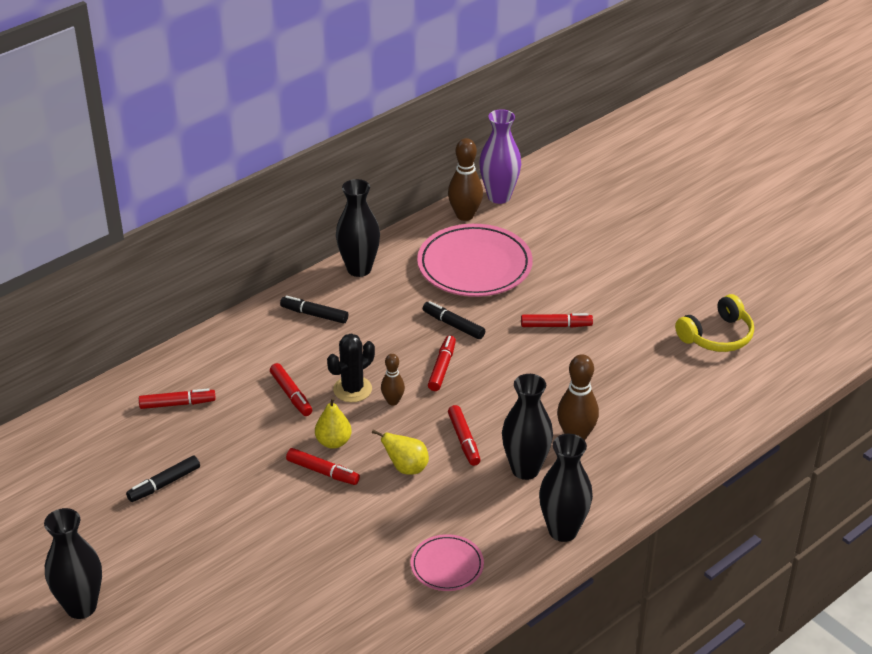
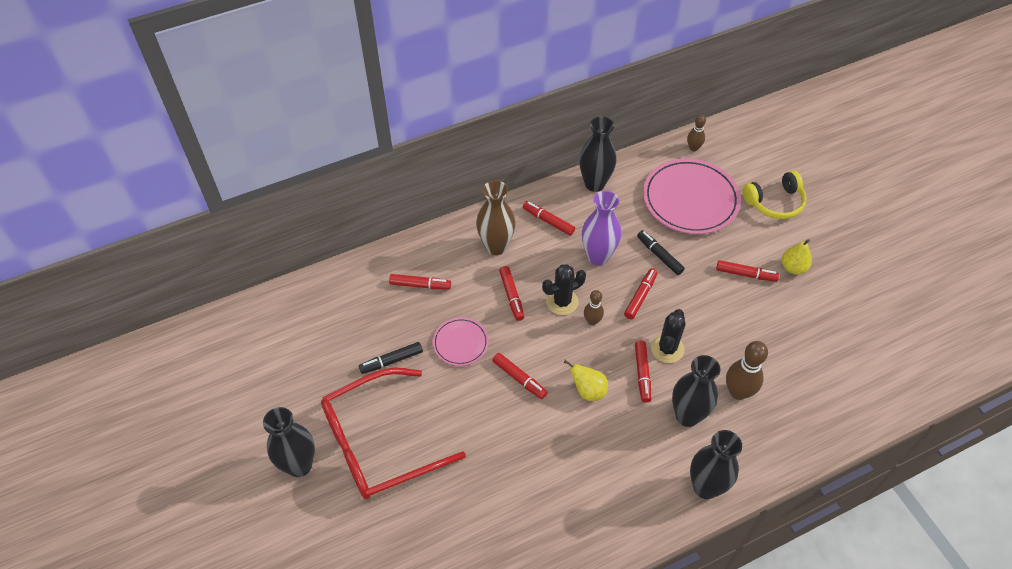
camera: 15 degrees right, 15 degrees up
(174, 565) = (380, 442): none -> red glasses
(258, 350) = (496, 246): none -> brown vase
(314, 314) = (548, 221): black marker -> red marker
(333, 442) = (534, 351): yellow pear -> yellow pear (793, 268)
(447, 565) = (599, 499): pink plate -> pink plate (460, 343)
(465, 215) = (693, 148): brown bowling pin -> brown bowling pin, size x0.59
(486, 411) = (667, 349): none -> black cactus
(499, 196) = (726, 135): purple vase -> purple vase (598, 256)
(717, 336) = (884, 315): yellow headphones -> yellow headphones (775, 202)

